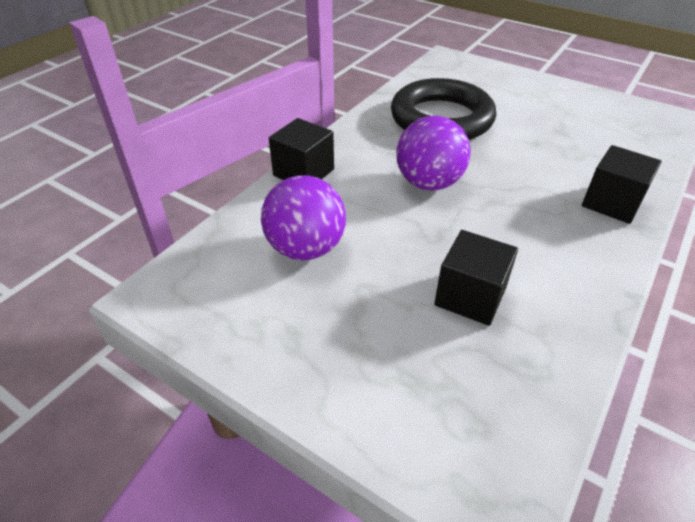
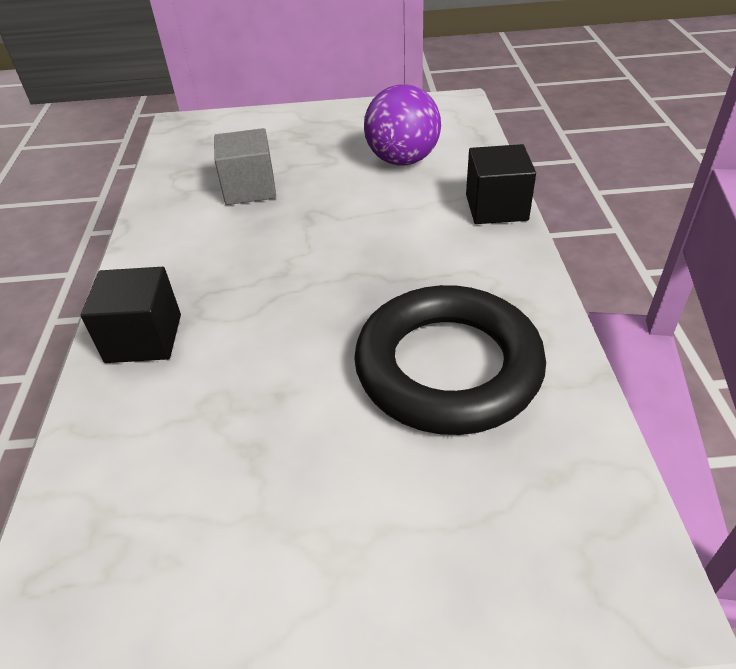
camera: 145 degrees right, 0 degrees up
(428, 183) = (365, 258): purple ball -> none
(470, 296) = (250, 188): black cube -> grey cube

